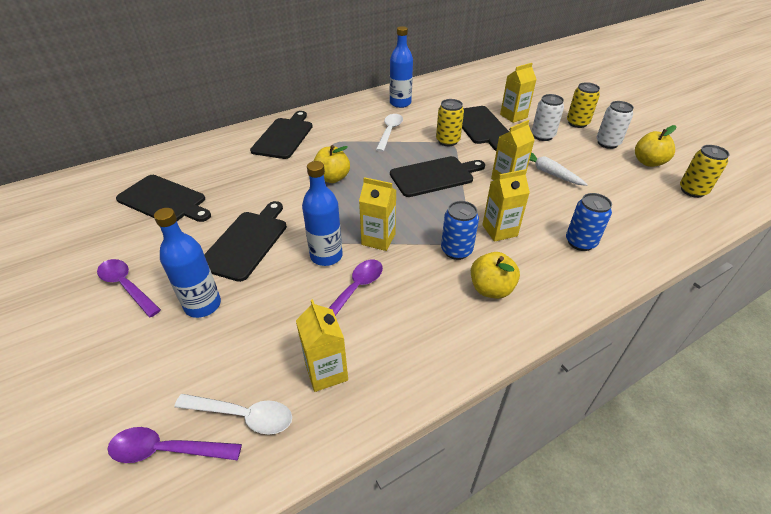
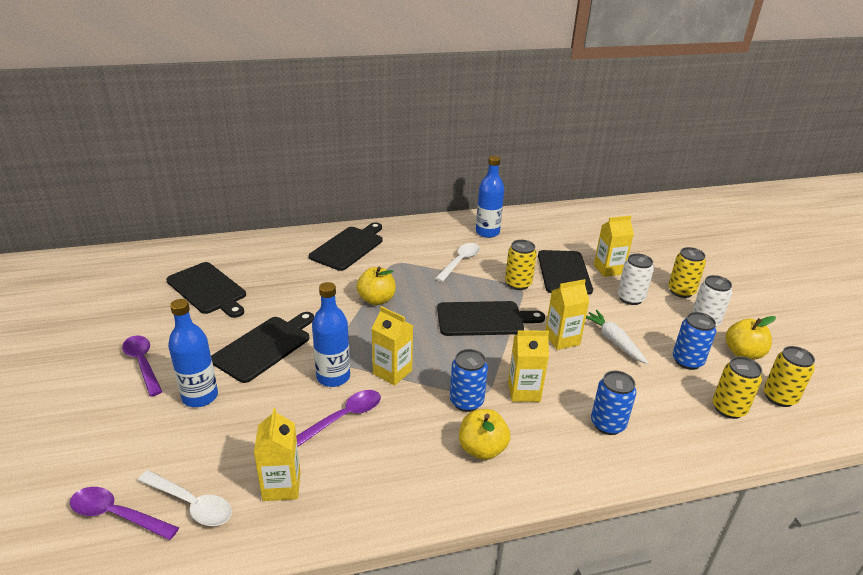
camera: 15 degrees right, 10 degrees down
(612, 177) = (687, 361): none -> blue can
(662, 208) = (728, 409): none -> yellow can

